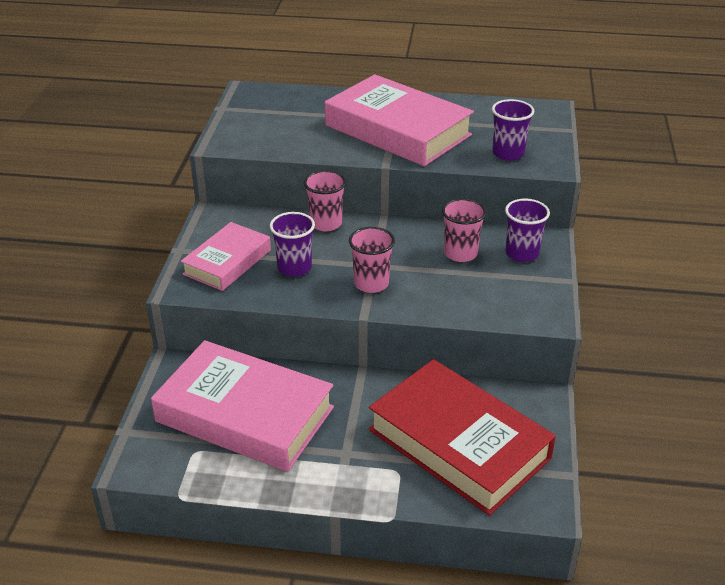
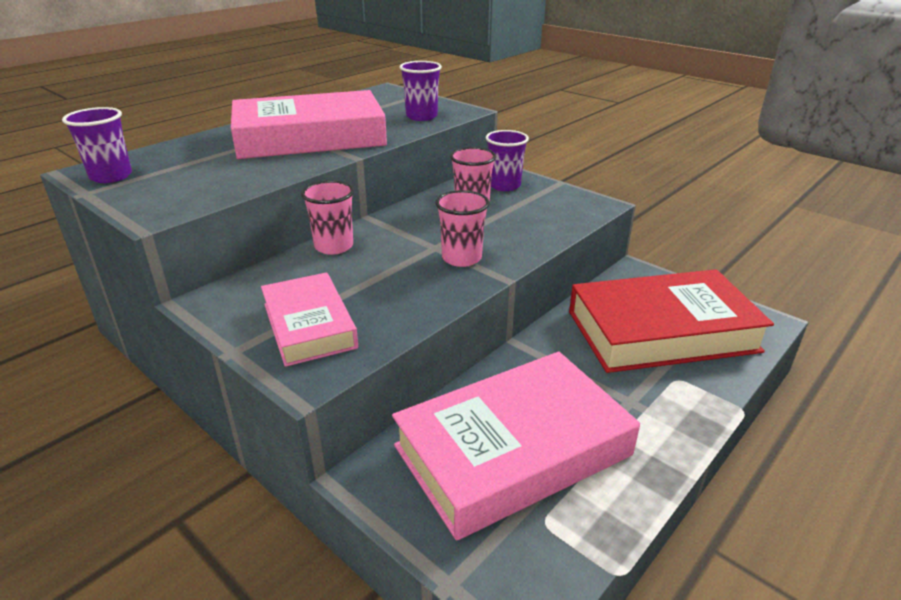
camera: 55 degrees left, 5 degrees down
(294, 268) = (380, 288): purple cup -> purple cup (111, 176)

